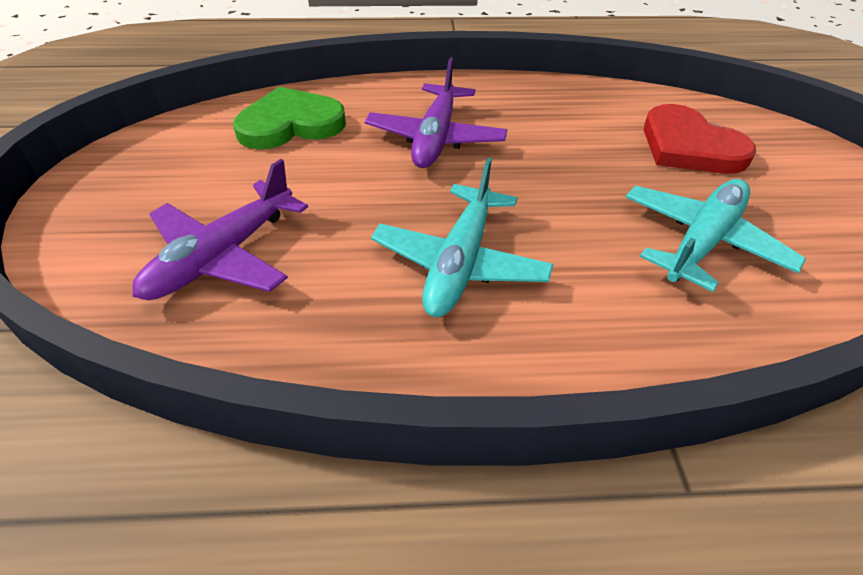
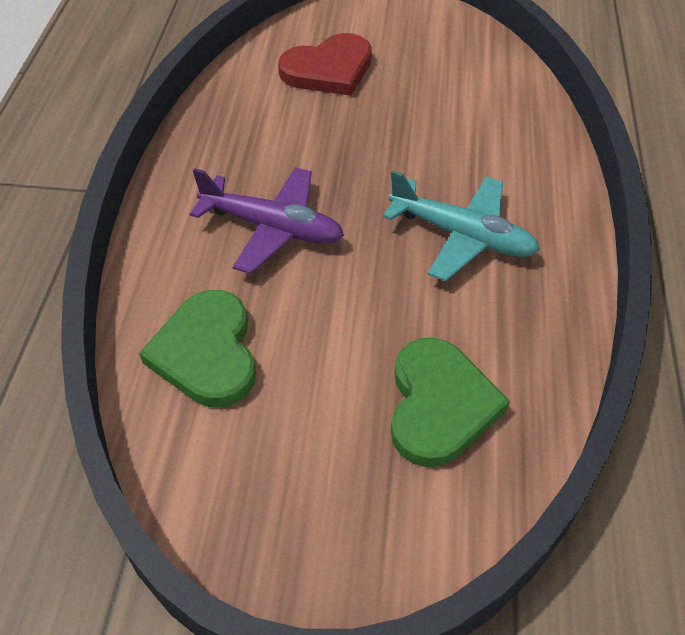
camera: 80 degrees left, 5 degrees up
(222, 256) = (439, 405): purple plane -> green heart
(702, 241) = (450, 101): turquoise plane -> none

